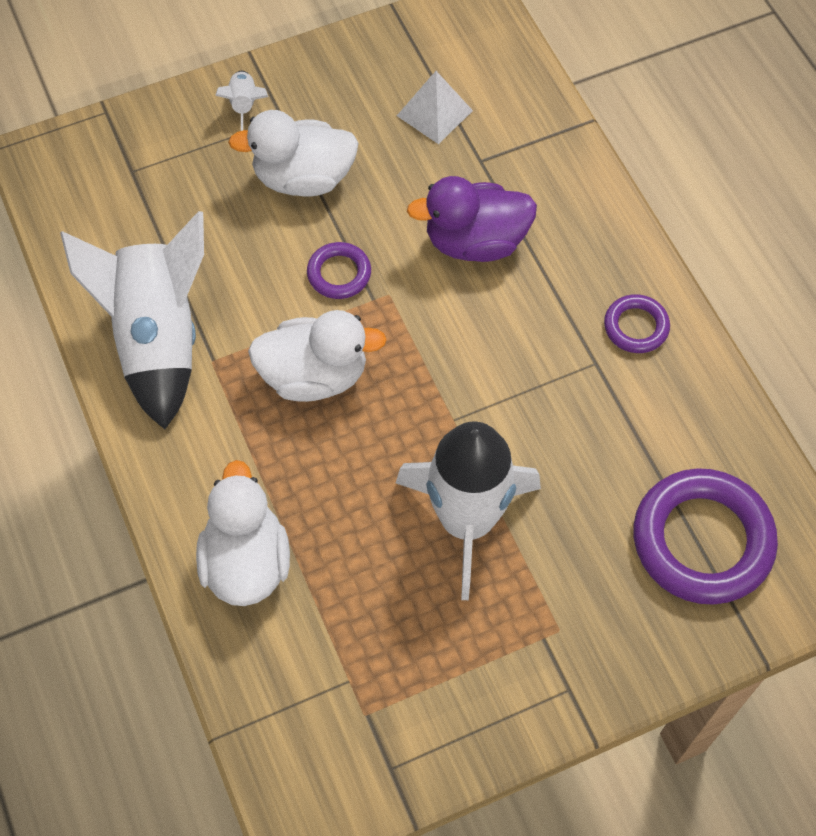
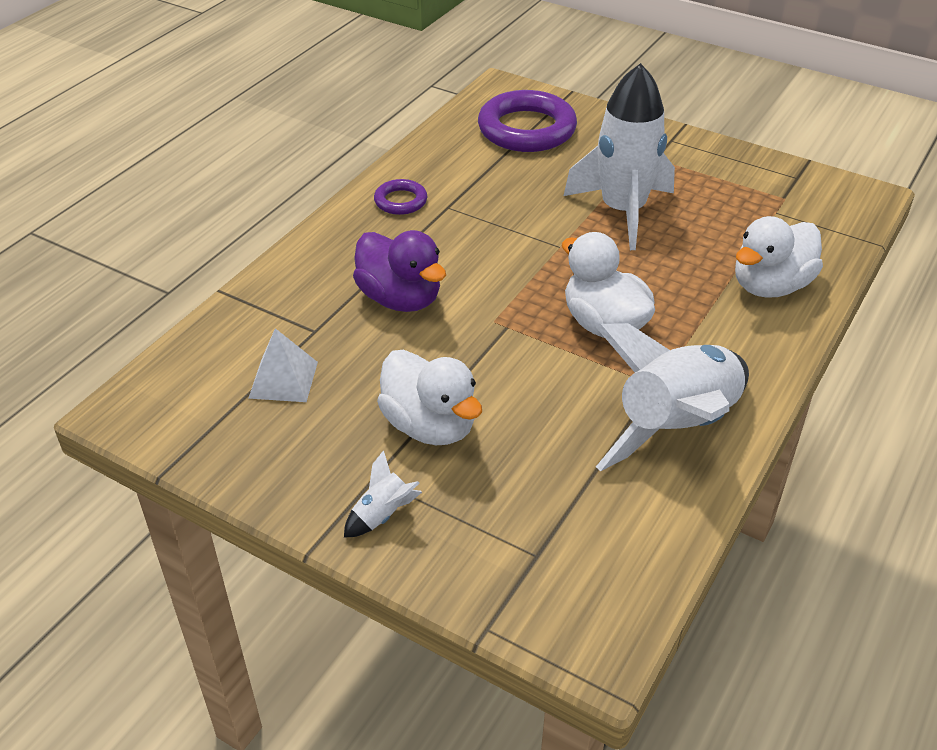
camera: 125 degrees left, 20 degrees down
(339, 274) = (503, 355): purple ring -> none

